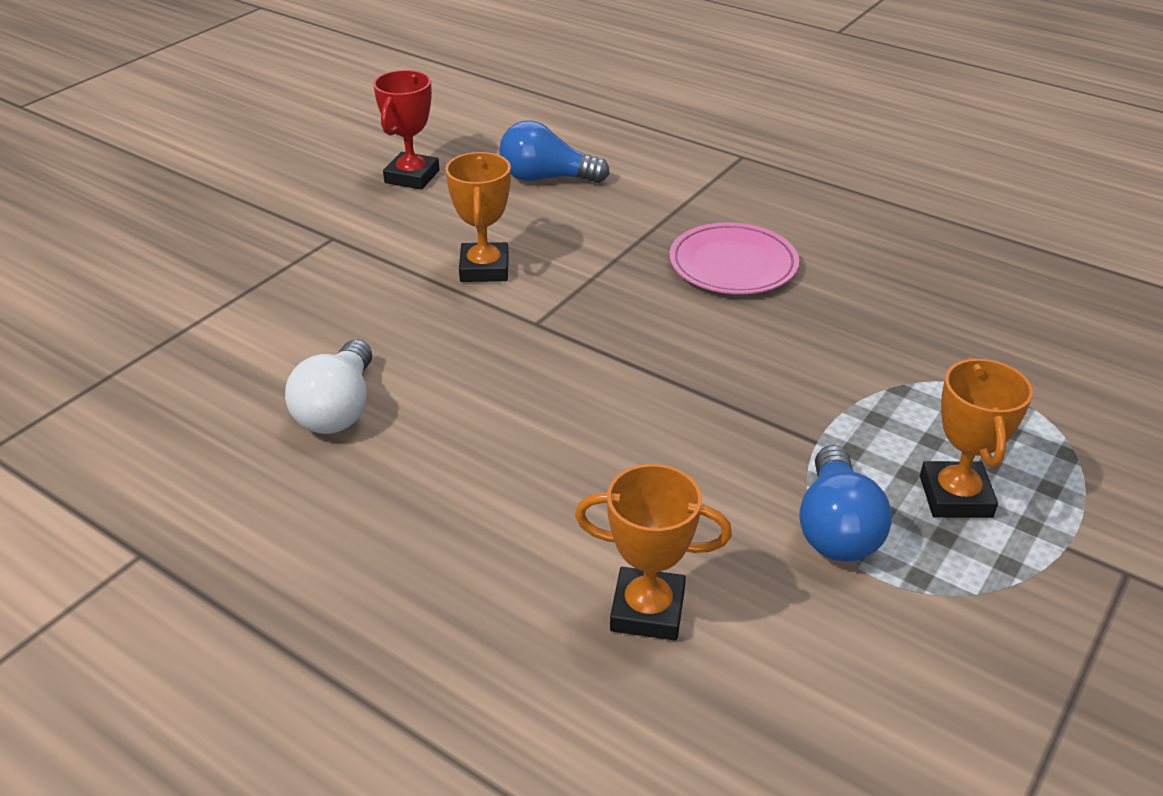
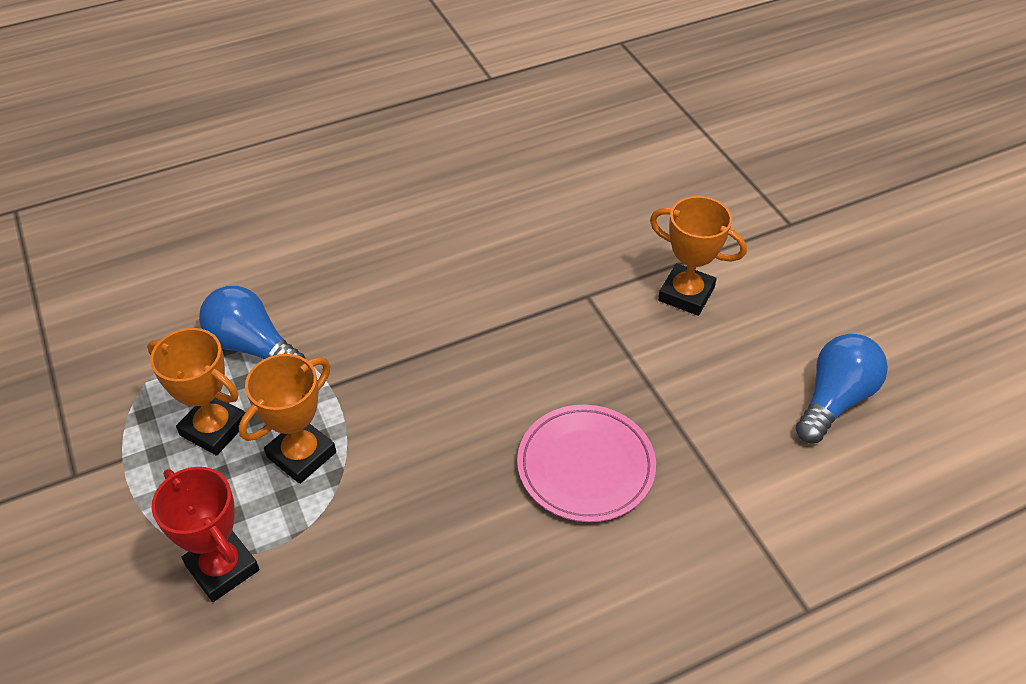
camera: 120 degrees right, 10 degrees up
(338, 409) = (557, 170): white light bulb -> none
(412, 177) = (883, 303): red trophy -> red trophy (222, 568)
(647, 610) = (281, 234): orange trophy -> orange trophy (301, 455)

